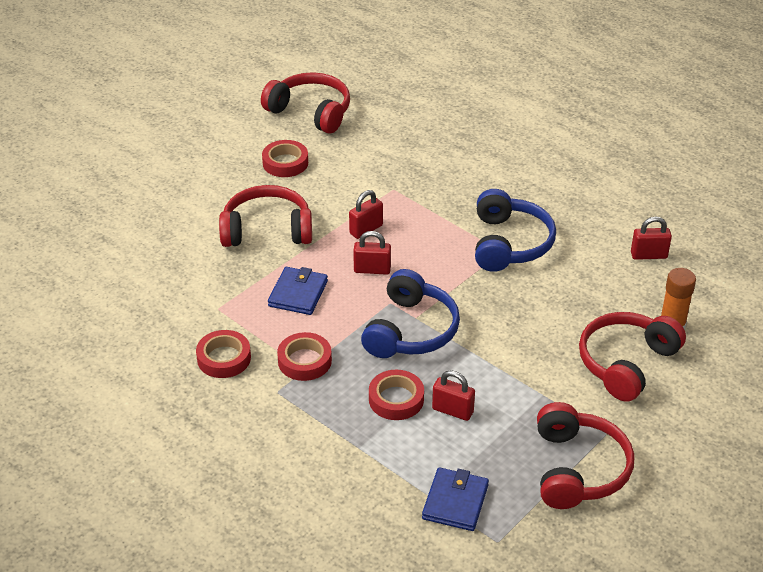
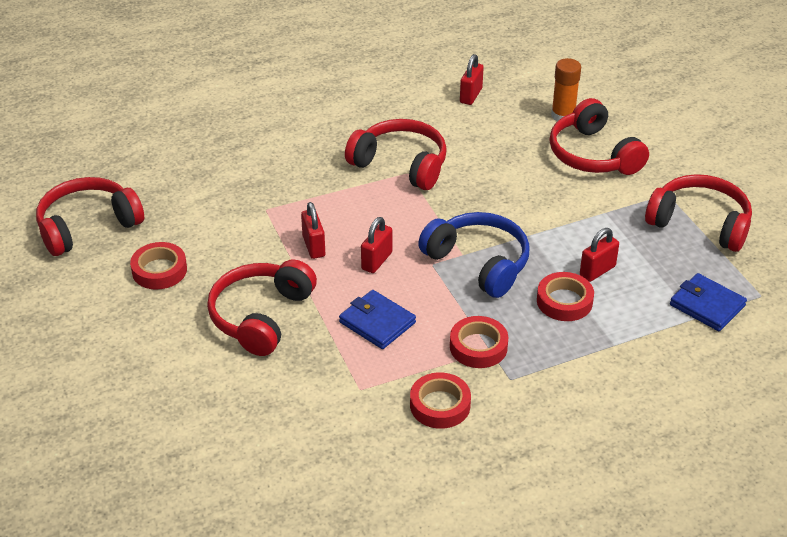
camera: 65 degrees left, 0 degrees up
(509, 243) = (401, 164): blue headphones -> red headphones

